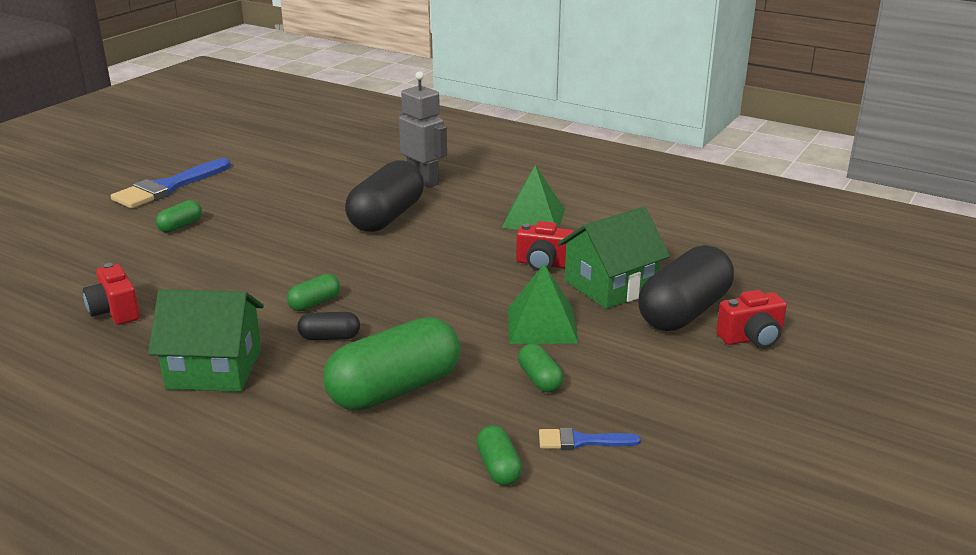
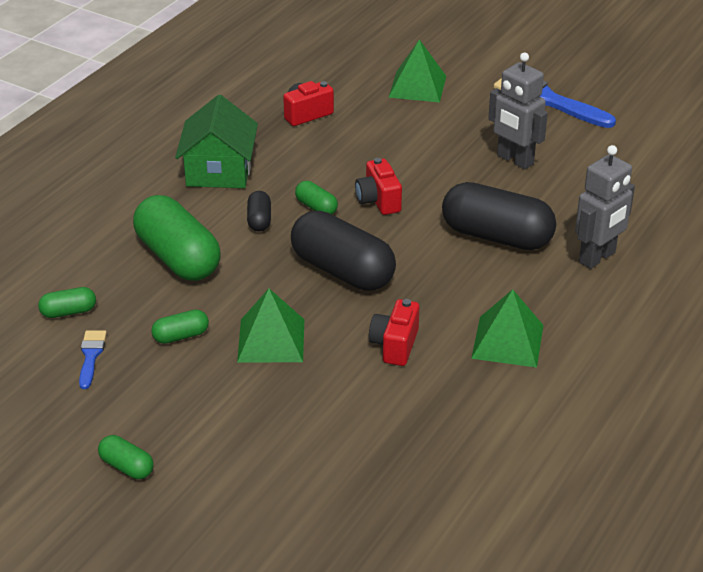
camera: 90 degrees right, 10 degrees up
(97, 246) = (417, 86): none -> green pyramid
(180, 226) = (462, 120): green capsule -> green capsule (127, 467)
(266, 205) = (514, 160): none -> grey robot
(610, 286) = (347, 391): green house -> none
(683, 312) = (291, 441): black capsule -> black capsule (342, 271)
(751, 338) = (235, 486): red camera -> red camera (378, 201)

